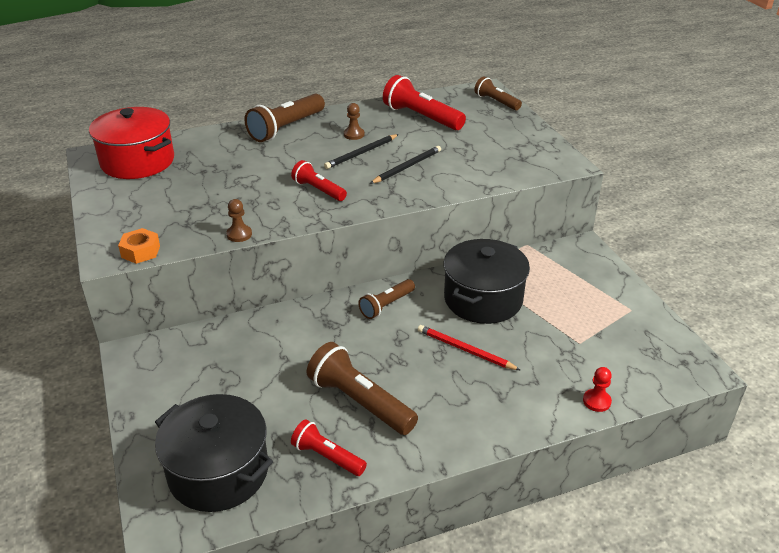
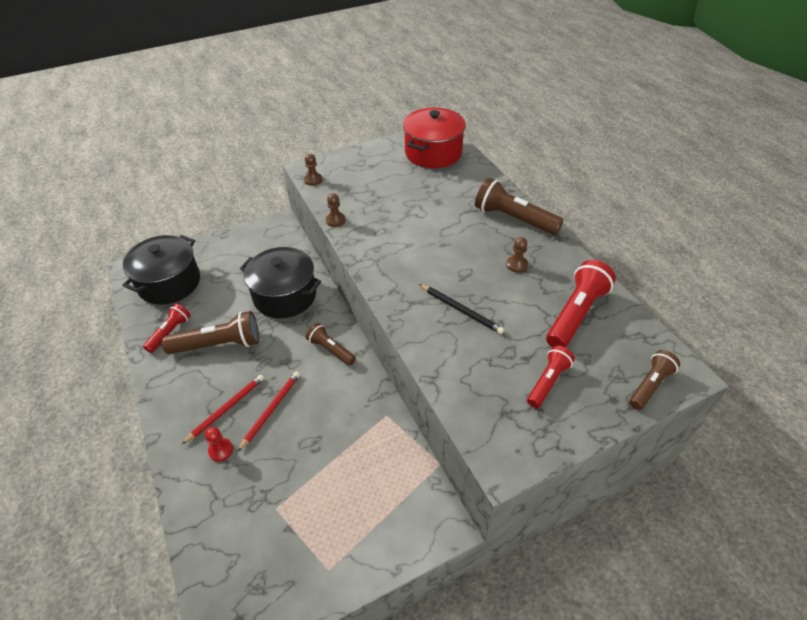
camera: 85 degrees right, 10 degrees up
(141, 251) = (313, 180): orange nut -> brown pawn
(318, 190) = (406, 254): red flashlight -> red flashlight (548, 382)
(360, 402) = (218, 344): brown flashlight -> brown flashlight turned 45 degrees clockwise
(361, 153) = (480, 274): black pencil -> none
(462, 387) = (226, 409): none -> red pencil
(483, 299) = (342, 422): black pot -> black pot (285, 296)
(596, 401) = (194, 518): red pawn -> red pawn (221, 450)

